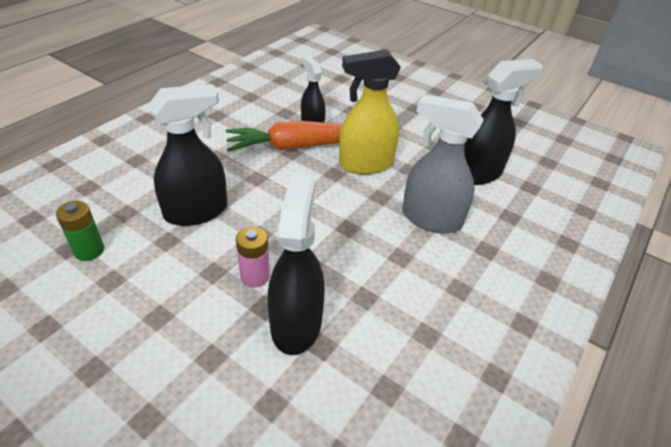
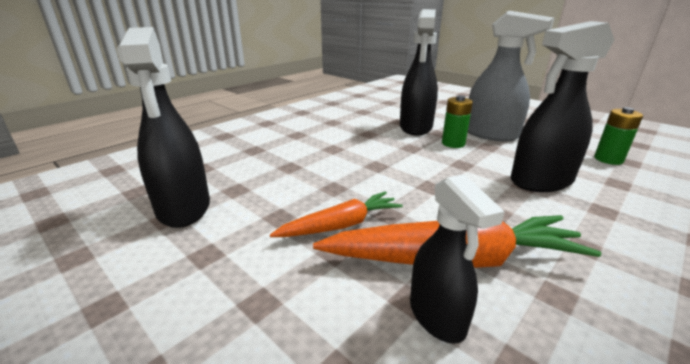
camera: 170 degrees left, 15 degrees down
(255, 276) = (453, 143): pink battery -> green battery
(365, 164) = (340, 225): yellow spray bottle -> orange carrot
(430, 219) = (288, 169): grey spray bottle -> grey spray bottle (491, 134)
(478, 173) = (184, 208): black spray bottle -> black spray bottle turned 90 degrees counterclockwise

